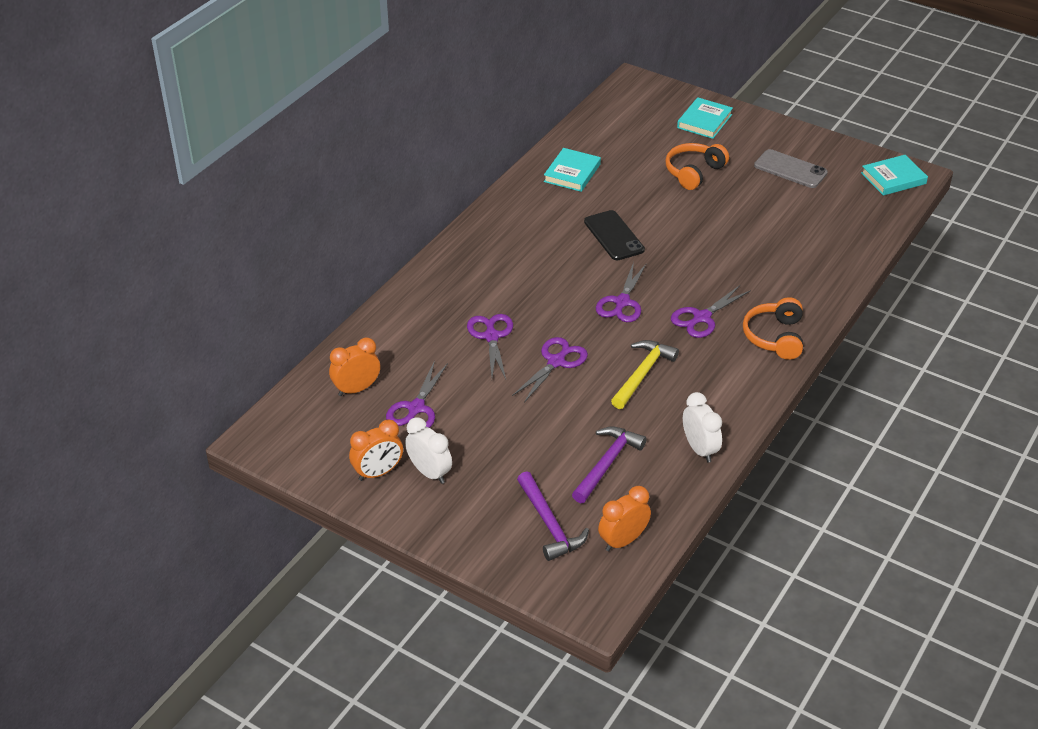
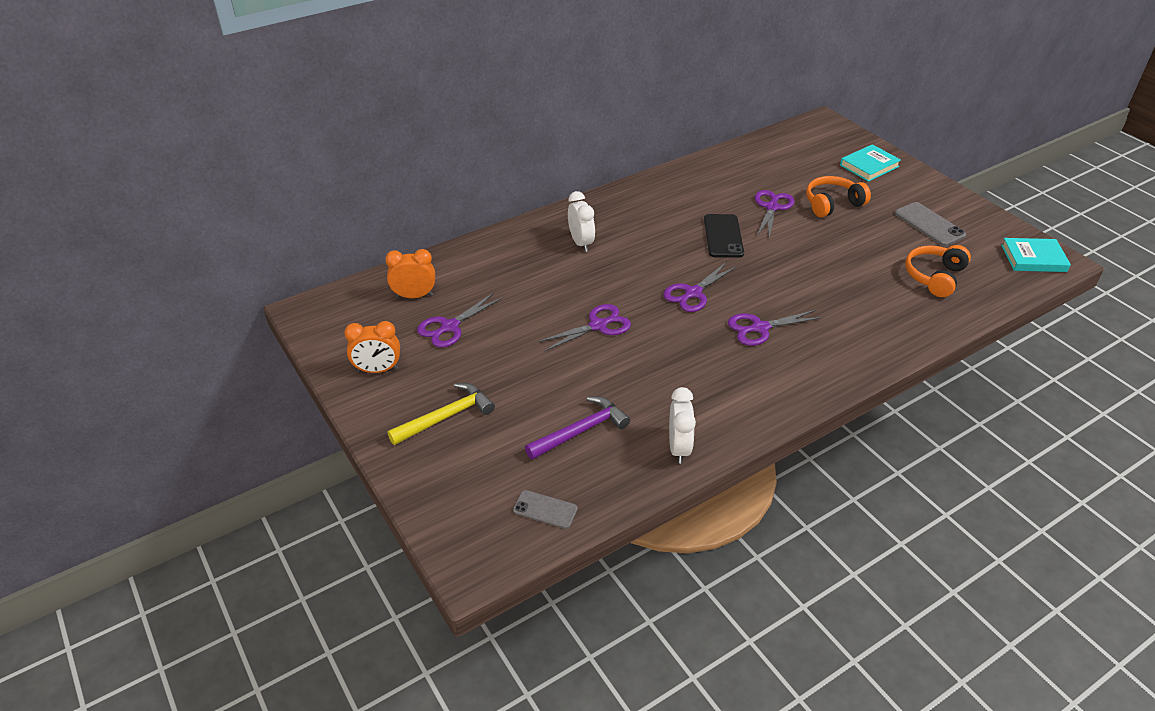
camera: 25 degrees right, 0 degrees up
(429, 472) = (419, 384): white clock -> white clock (581, 243)
(491, 336) = (557, 287): purple scissors -> purple scissors (772, 207)
(549, 524) = (489, 468): purple hammer -> none
(572, 173) = (720, 177): turquoise book -> none
(623, 541) = (545, 509): orange clock -> grey phone
(642, 374) = (669, 360): yellow hammer -> yellow hammer (446, 417)
(775, 337) = (822, 367): orange headphones -> orange headphones (934, 277)

